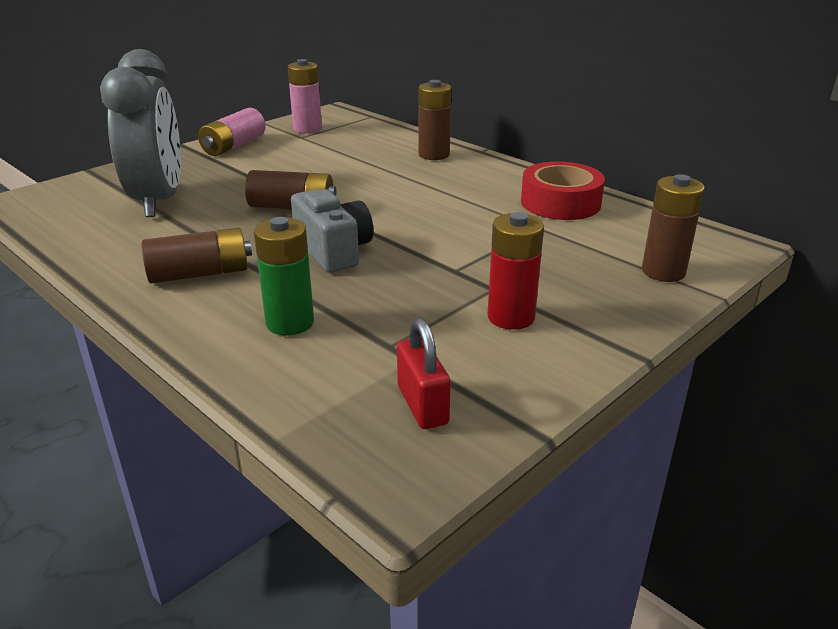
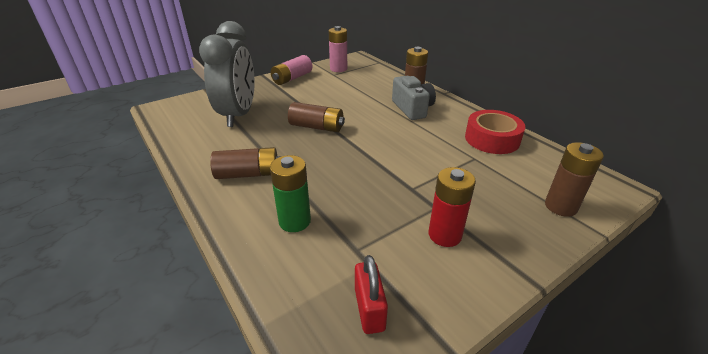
camera: 10 degrees right, 5 degrees up
(333, 251) = (335, 164): grey camera -> grey camera (412, 109)

